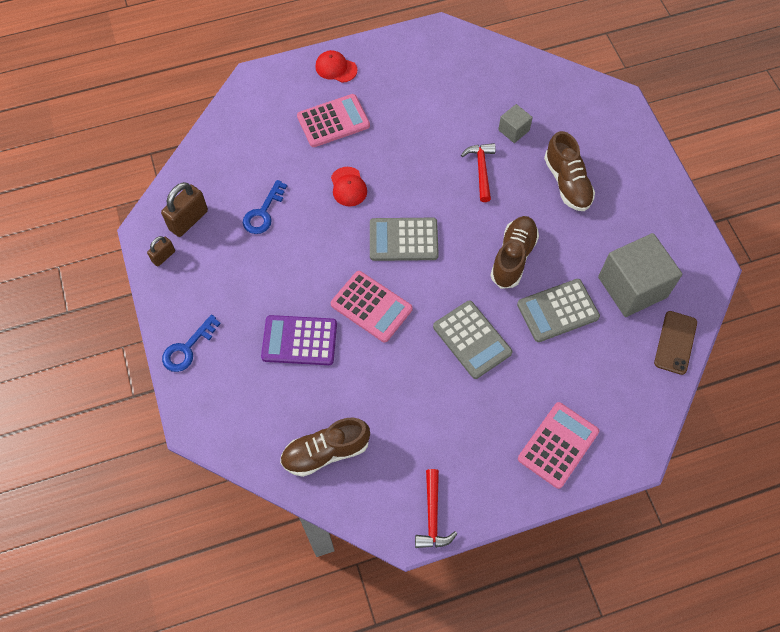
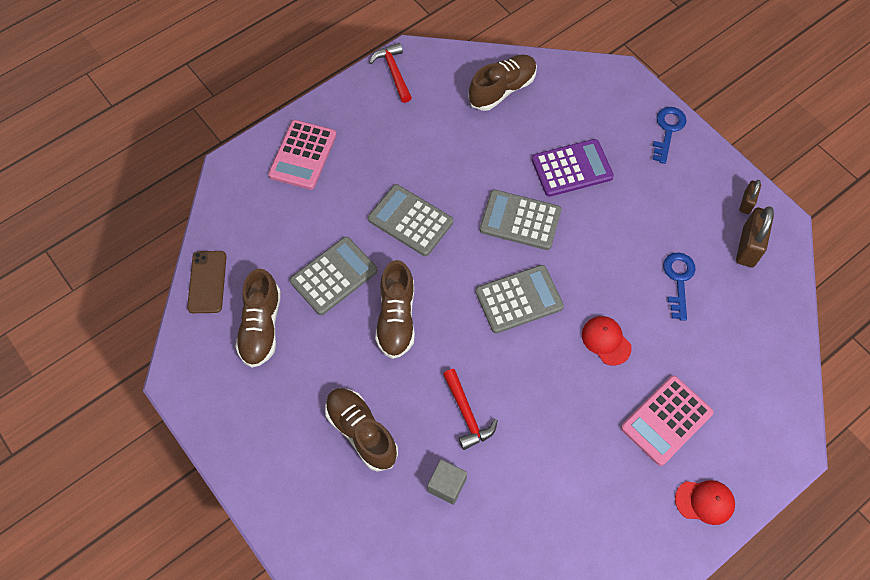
camera: 160 degrees right, 0 degrees up
(371, 307) = (520, 220): pink calculator -> grey calculator
(632, 287) = (261, 327): grey cube -> brown shoe

